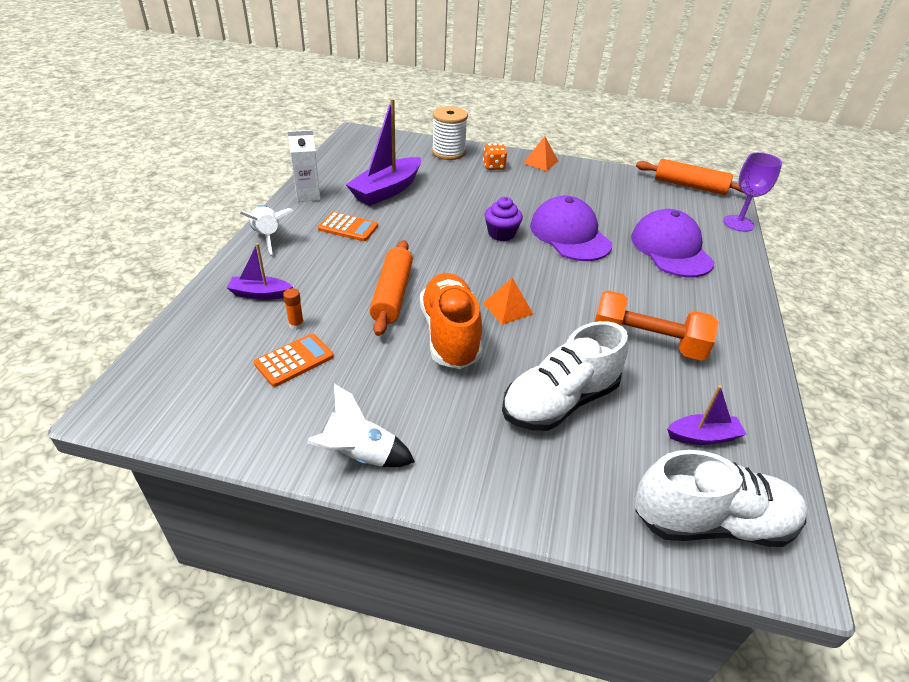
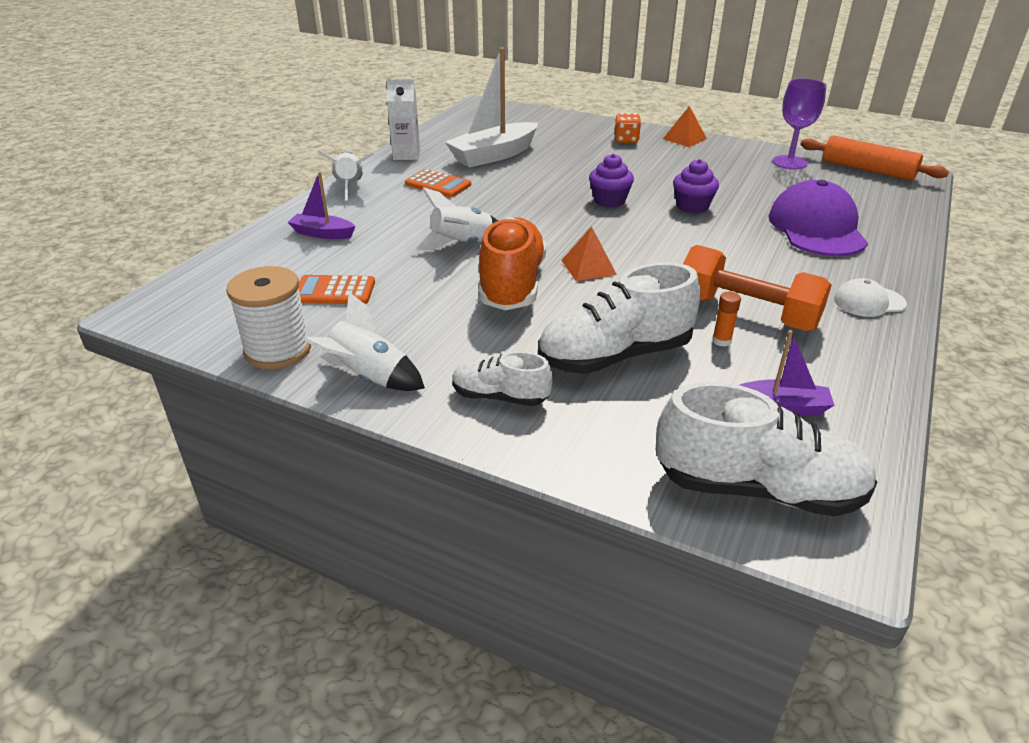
camera: 15 degrees right, 5 degrees down
(294, 360) = (334, 291): orange calculator -> orange calculator turned 150 degrees counterclockwise
(296, 325) = (349, 262): orange glue stick -> orange glue stick (721, 341)
(387, 190) = (493, 155): purple boat -> white boat
(392, 294) = (462, 245): orange rolling pin -> white rocket
(448, 152) = (578, 125): white spool -> white spool (278, 350)
(480, 460) = (500, 397): none -> white shoe
(570, 235) = (692, 206): purple cap -> purple cupcake
(732, 320) = (869, 302): none -> white cap
(738, 223) = (919, 209): purple goblet -> purple goblet (789, 162)

